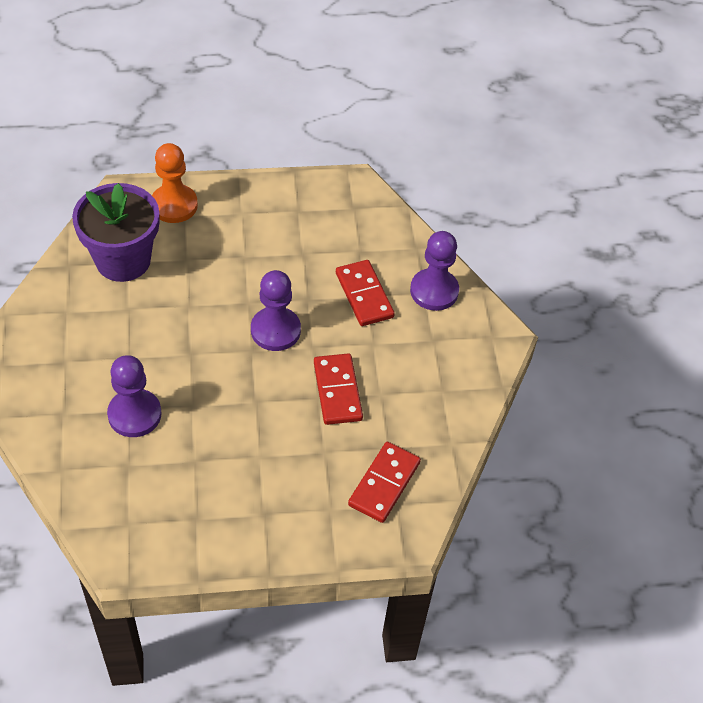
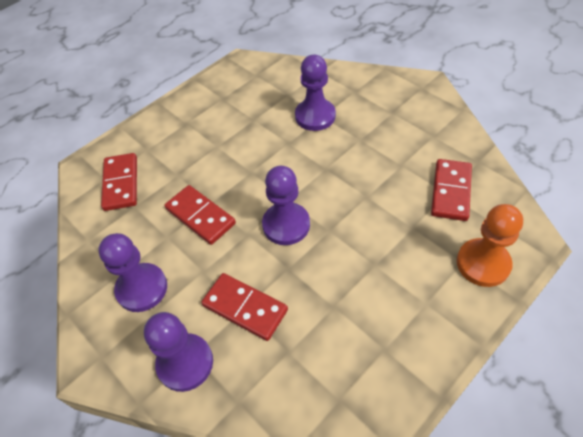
camera: 150 degrees right, 0 degrees up
(123, 260) = (451, 191): purple flower pot -> red domino
(430, 364) = (142, 288): none -> purple pawn

